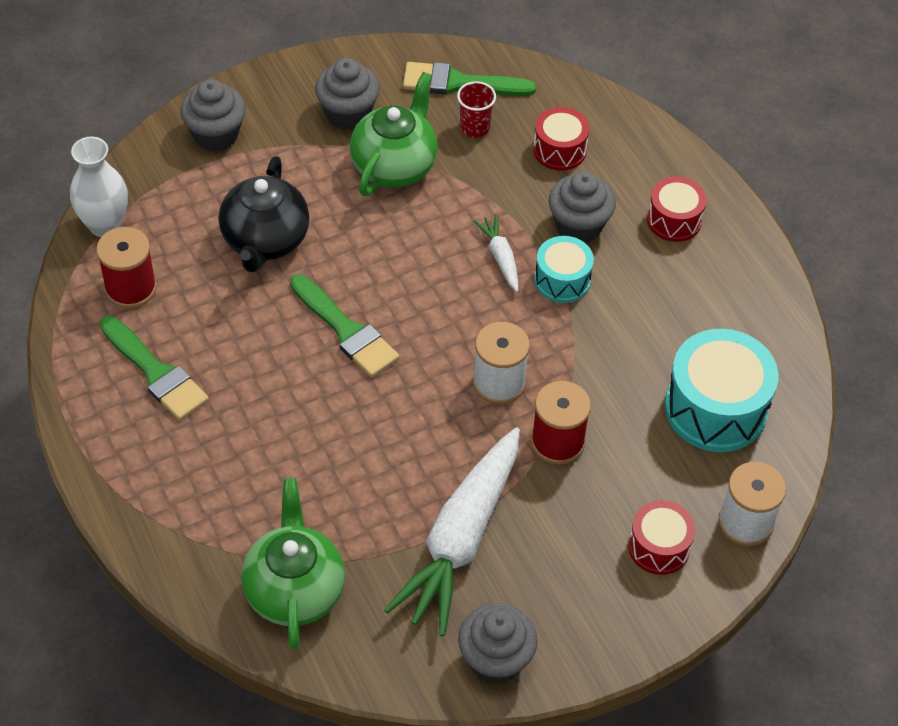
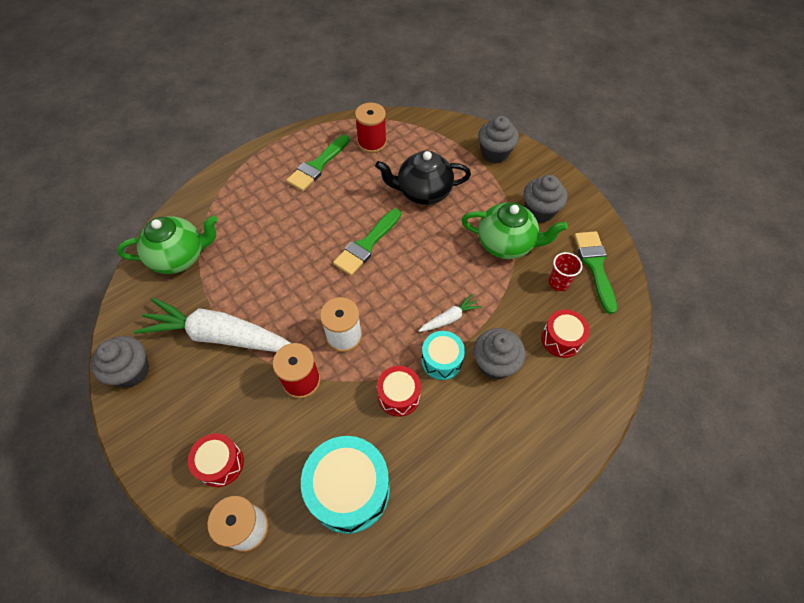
camera: 80 degrees right, 5 degrees up
(105, 225) = (412, 123): white vase -> none
(674, 220) = (524, 432): red drum -> red drum (399, 395)

